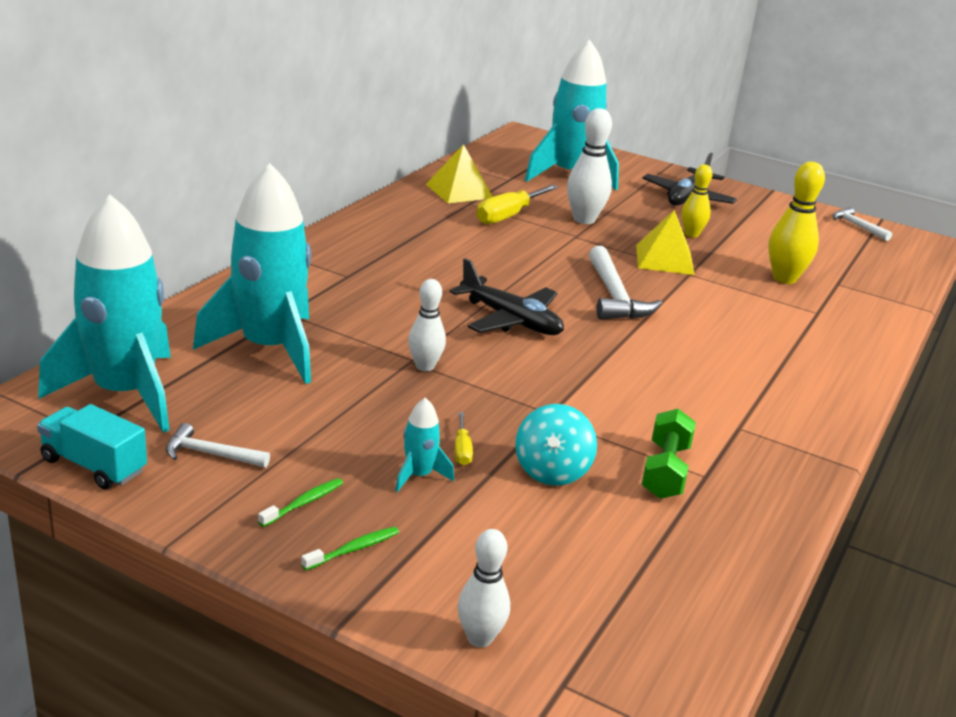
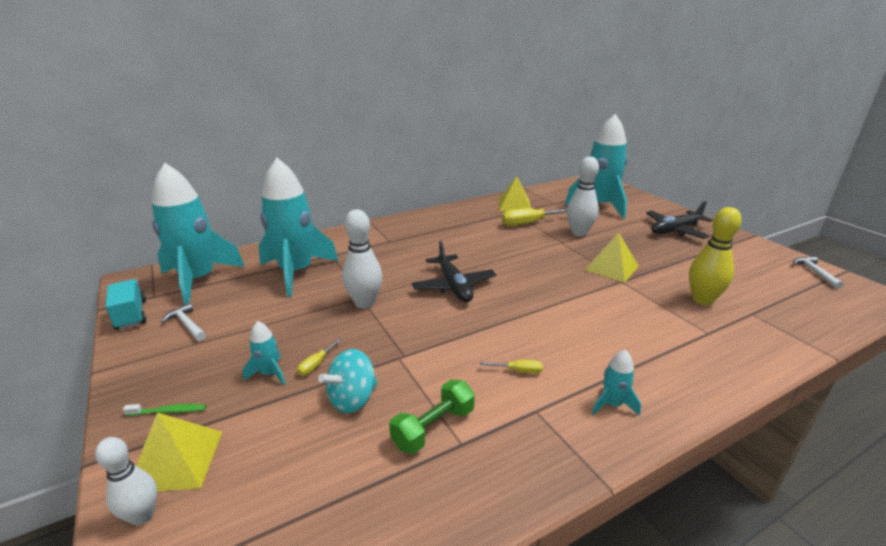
camera: 35 degrees right, 0 degrees up
(304, 503) = (187, 370): green toothbrush -> none
(425, 366) = (364, 303): white bowling pin -> white bowling pin, size x1.56
(440, 586) = (176, 460): none -> yellow pyramid
(614, 296) = (544, 285): white hammer -> none
(685, 396) = (518, 371): none -> yellow screwdriver
(691, 234) = (652, 254): yellow bowling pin -> none
(797, 402) = (612, 404): none -> turquoise rocket

